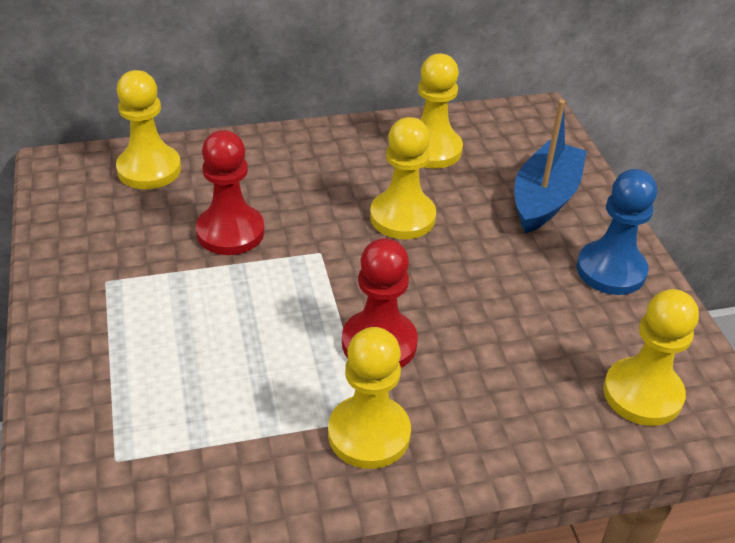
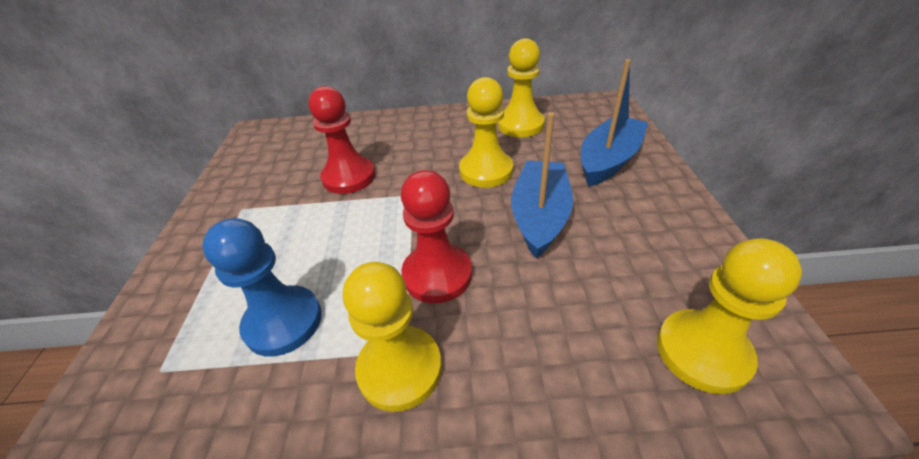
camera: 15 degrees right, 0 degrees up
(149, 169) = (312, 134): yellow pawn -> none
(476, 272) = (539, 216): none -> blue boat
(611, 270) = (667, 221): blue pawn -> blue pawn (283, 322)

